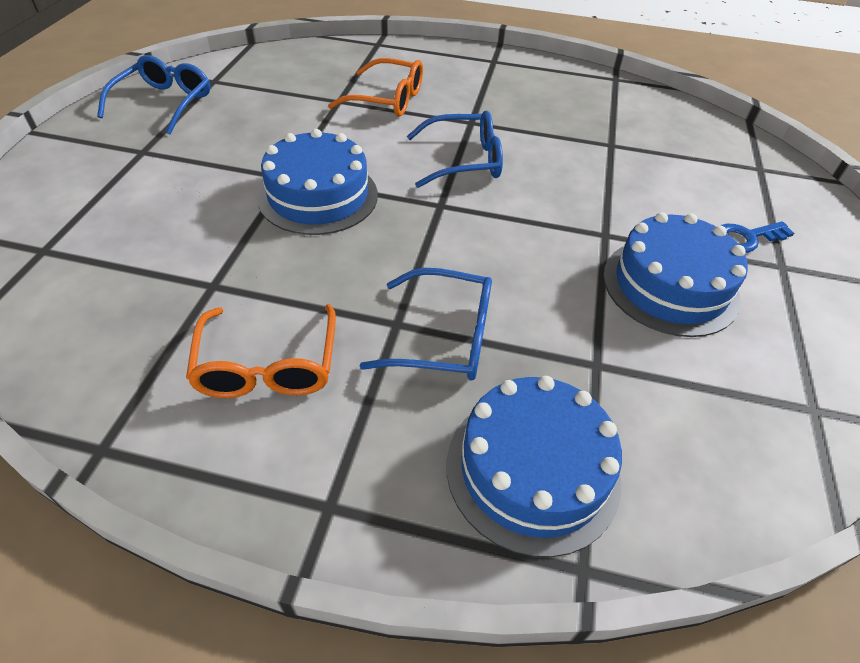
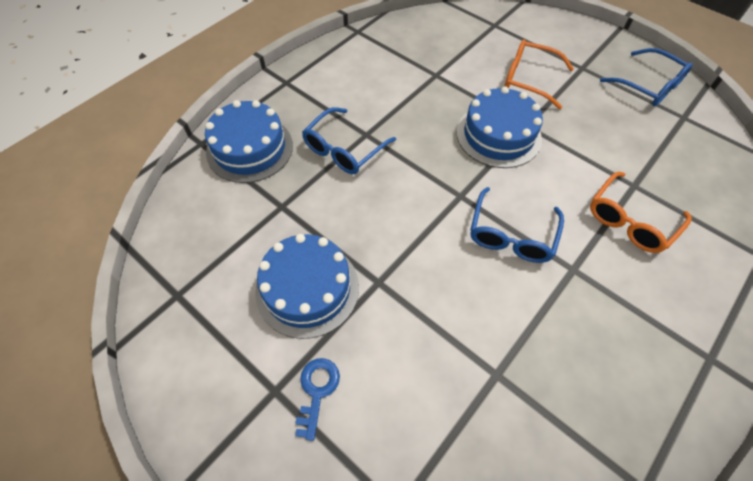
camera: 120 degrees right, 10 degrees up
(268, 367) = (368, 81): orange glasses -> orange glasses (528, 79)

